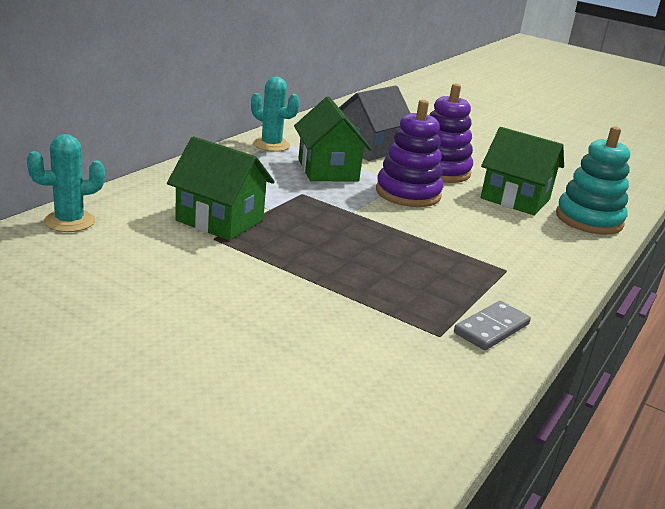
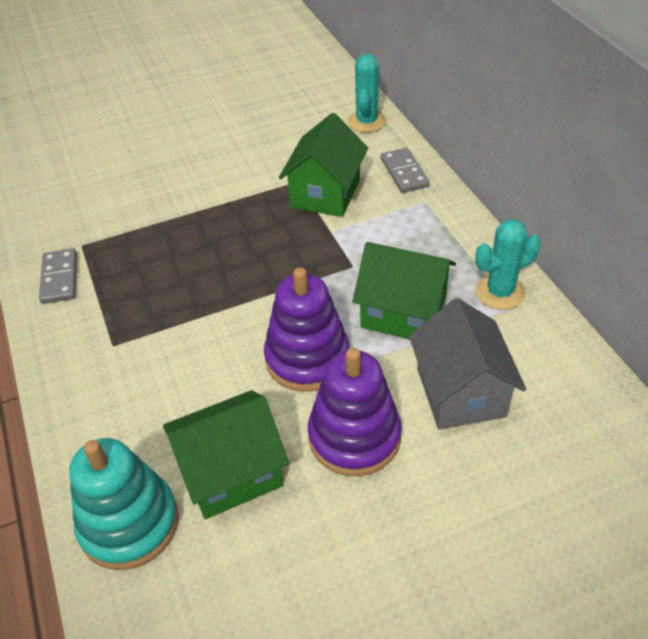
camera: 130 degrees right, 20 degrees up
(154, 190) = (404, 173): none -> grey domino
(219, 220) = (325, 193): green house -> green house turned 45 degrees counterclockwise

